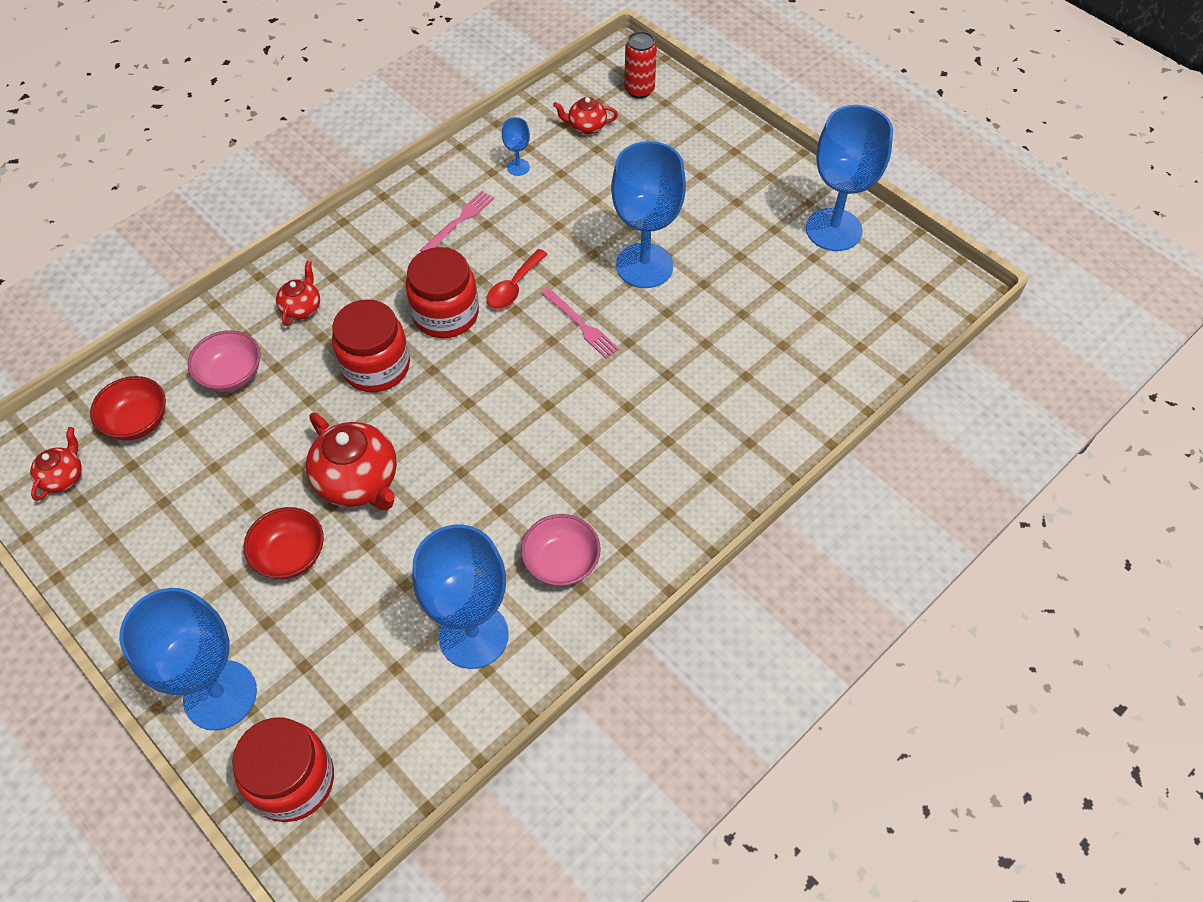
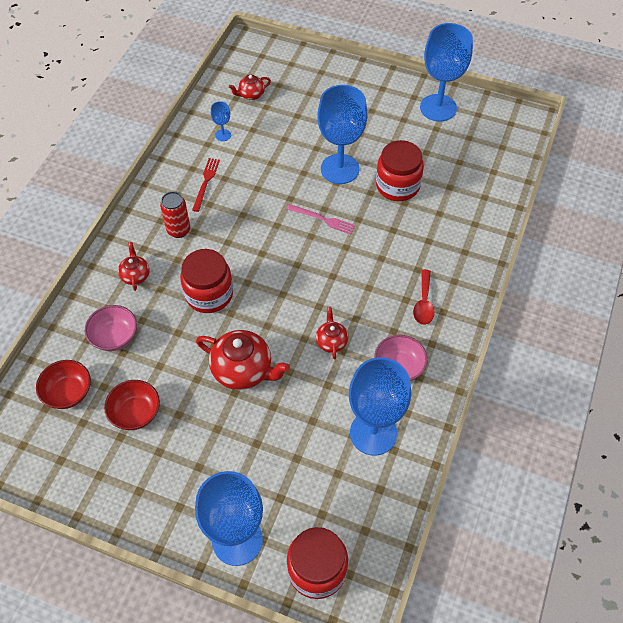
camera: 25 degrees left, 0 degrees up
(64, 477) = (39, 449): red teapot -> red teapot (331, 341)
(290, 555) = (227, 434): red bowl -> red bowl (135, 413)
(446, 314) = (234, 244): red jar -> red jar (397, 186)
(459, 221) = (206, 182): pink fork -> red fork
(514, 287) = (267, 211): red spoon -> red spoon (423, 303)
(639, 90) = (270, 61): red can -> red can (178, 230)

